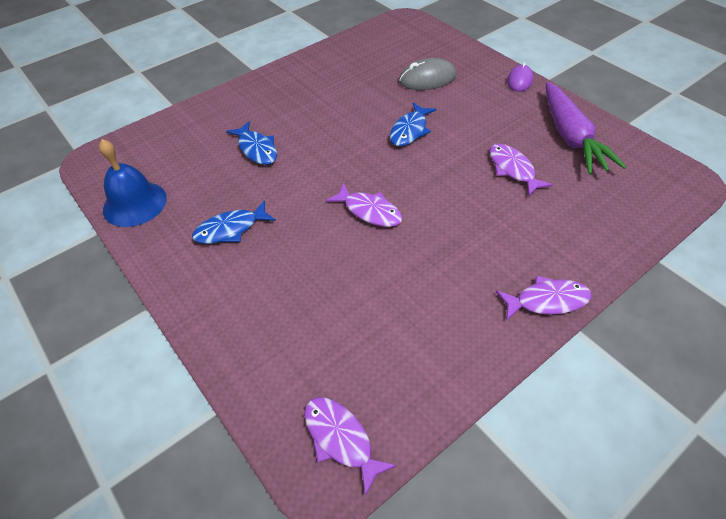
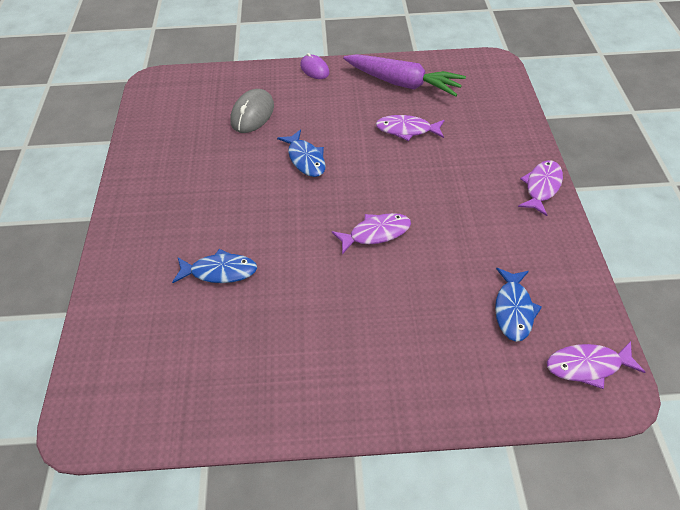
camera: 55 degrees left, 0 degrees up
(134, 203) = (198, 409): blue bell -> none
(230, 229) = (311, 341): blue fish -> blue fish (513, 310)

